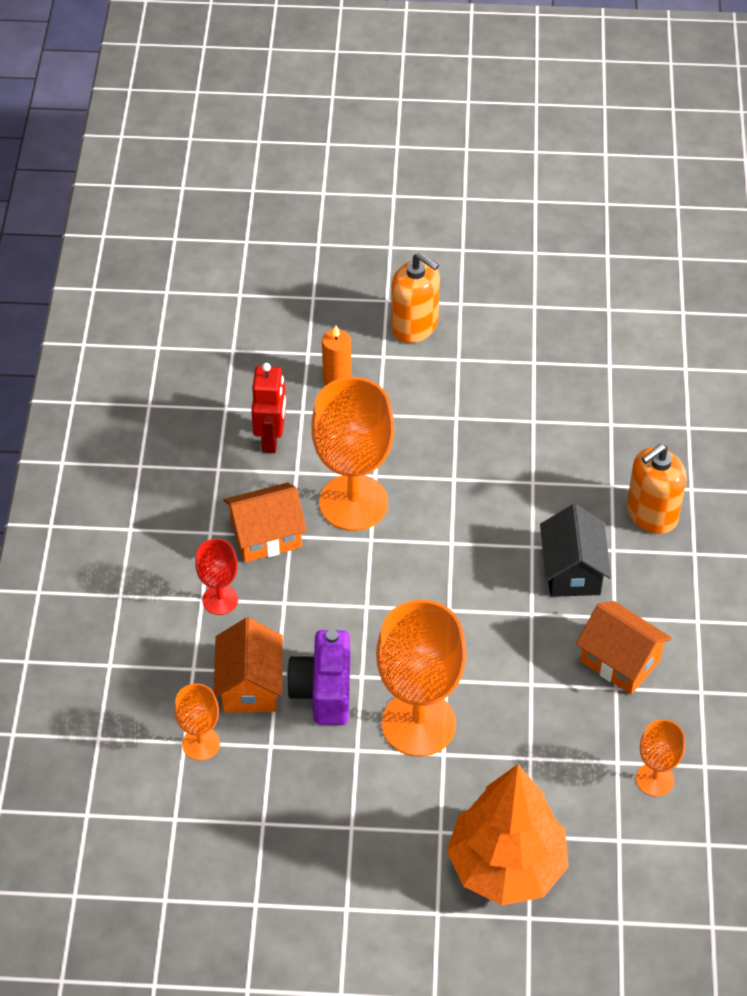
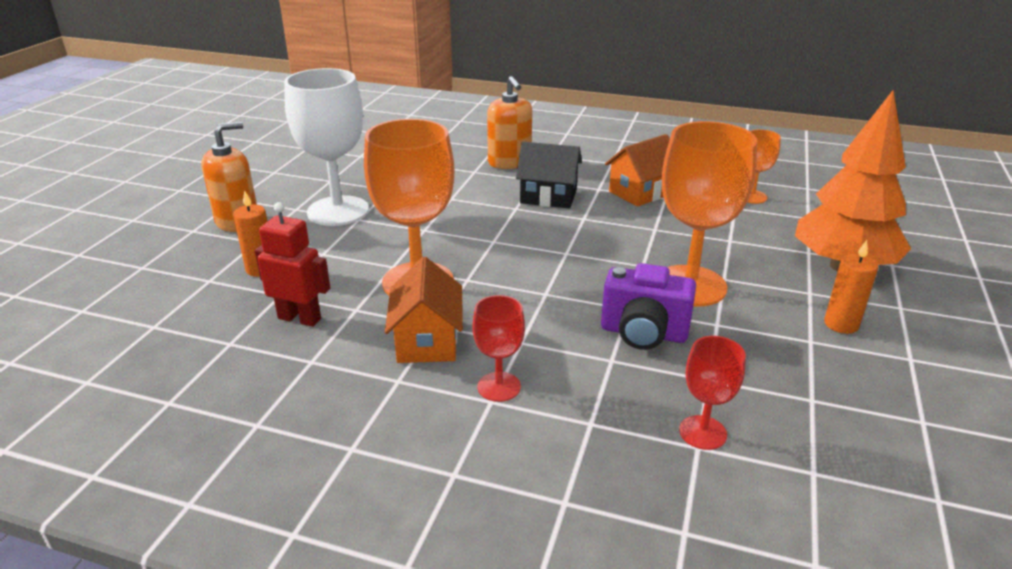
camera: 75 degrees left, 20 degrees down
(201, 744) = (702, 432): orange goblet -> red goblet
(250, 685) = (625, 382): orange house -> none
(387, 855) = (841, 324): none -> orange candle
(466, 395) = (338, 211): none -> white goblet

